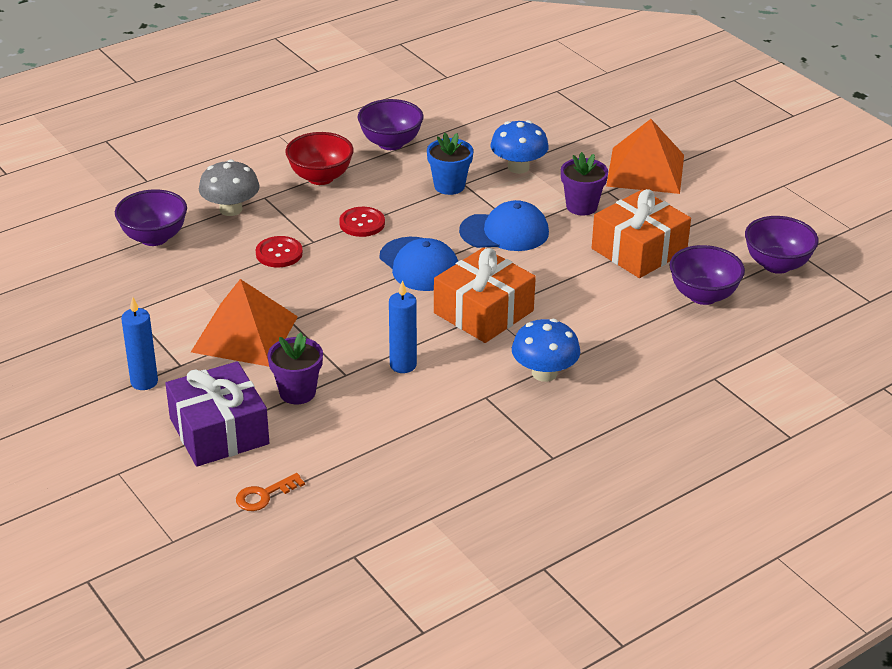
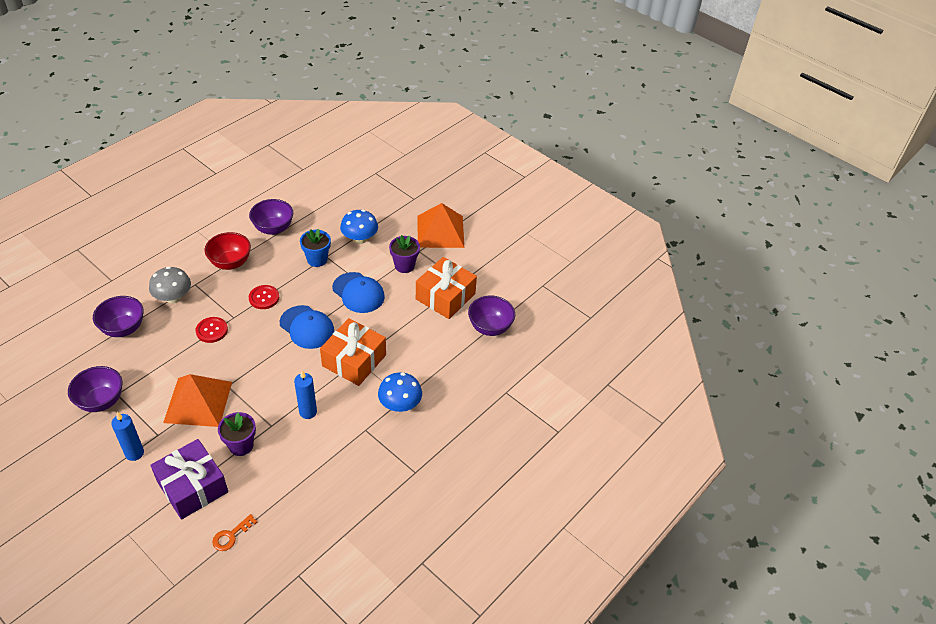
camera: 15 degrees left, 10 degrees up
(504, 232) = (358, 293): blue cap -> blue cap turned 60 degrees clockwise
(777, 265) = (531, 297): purple bowl -> purple bowl (101, 401)

